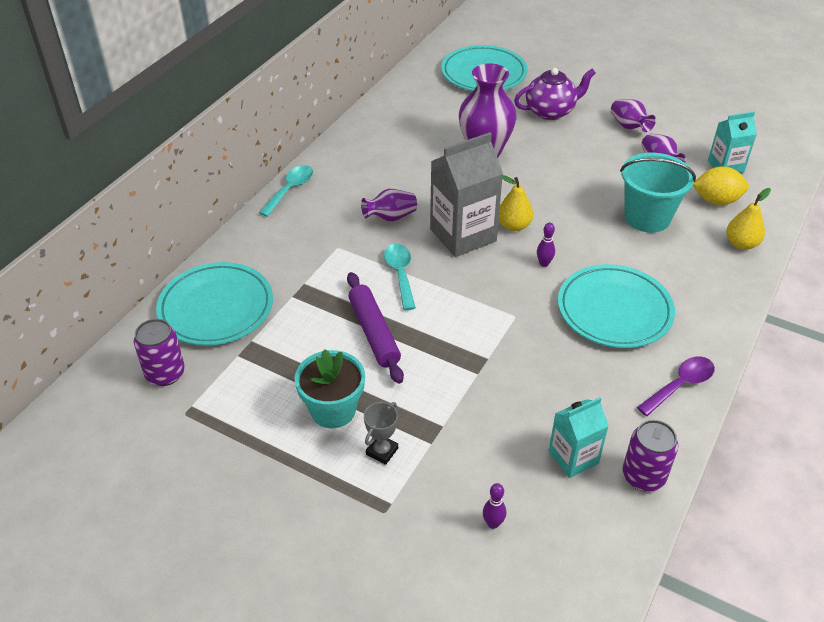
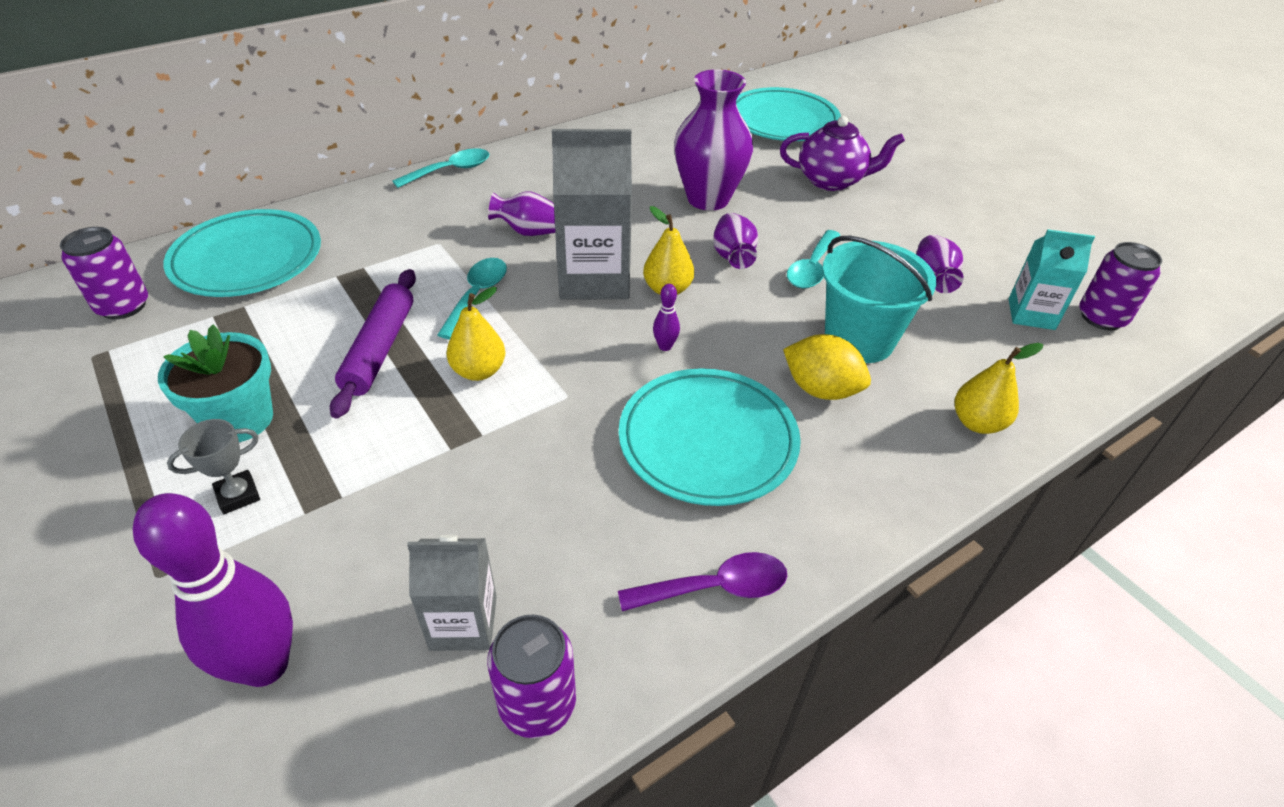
camera: 25 degrees right, 0 degrees up
(449, 322) = (479, 371): none -> yellow pear
(493, 523) = (265, 665): purple bowling pin -> purple bowling pin, size x2.41
(573, 457) = (463, 622): turquoise carton -> grey carton
(586, 180) = (812, 268): none -> turquoise spoon
(629, 126) = (924, 226): purple vase -> purple vase (733, 256)
(716, 200) = (982, 352): yellow lemon -> yellow lemon (820, 389)
(762, 155) = (1101, 317): none -> purple can

